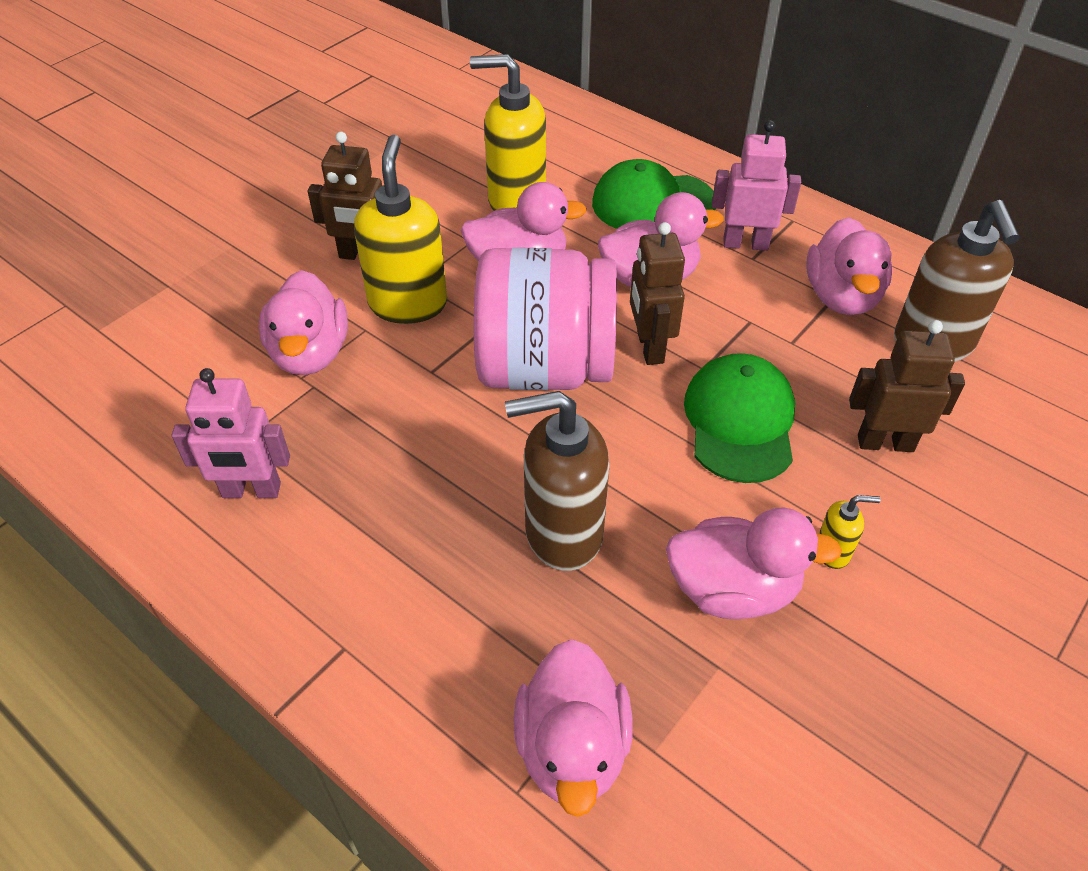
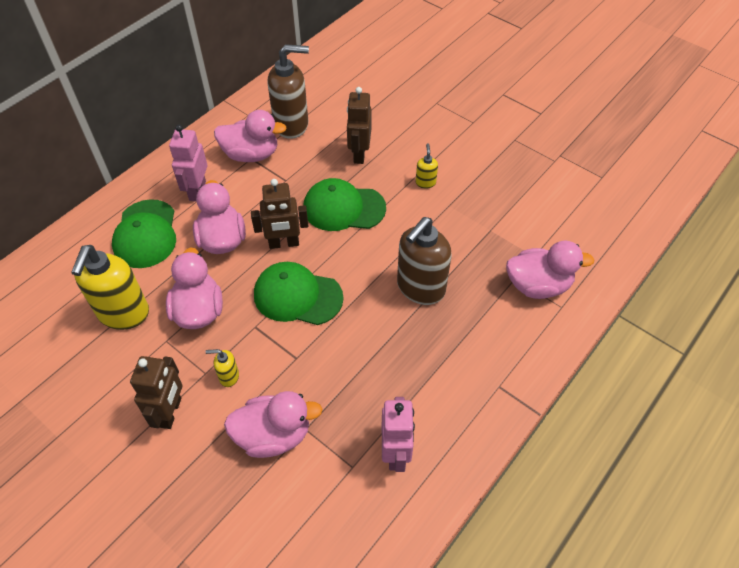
camera: 90 degrees left, 5 degrees up
(408, 303) = (228, 376): yellow soap dispenser -> yellow soap dispenser, size x0.44
(544, 368) = (297, 296): pink jar -> green cap
(562, 533) = (420, 288): brown soap dispenser -> brown soap dispenser turned 45 degrees clockwise
(732, 590) = (449, 221): pink duck -> none

